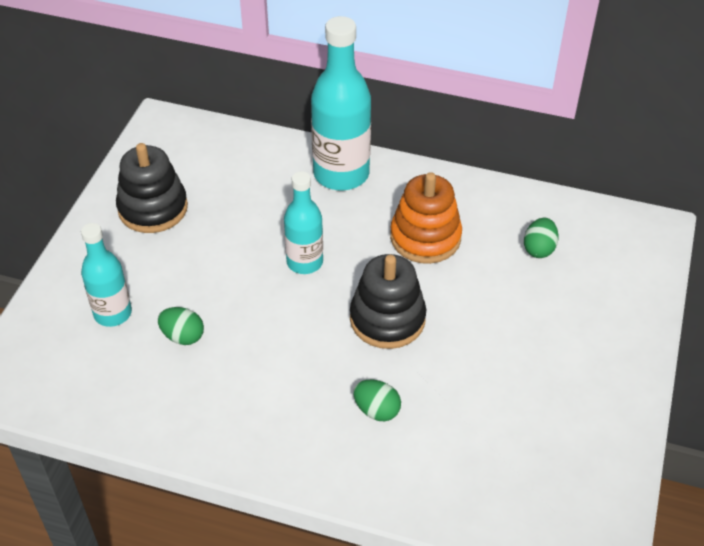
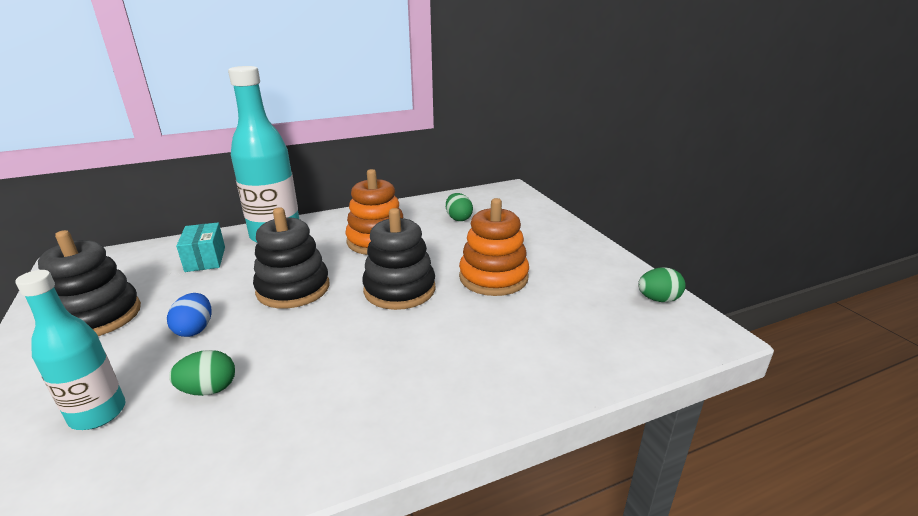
camera: 40 degrees left, 20 degrees down
(207, 266) = (195, 329): none -> blue egg
(263, 176) = (205, 259): none -> turquoise box
(304, 262) = (293, 289): turquoise bottle -> black stacking toy
(376, 410) = (456, 344): green egg -> green egg (658, 299)
(483, 357) = (493, 277): none -> orange stacking toy

